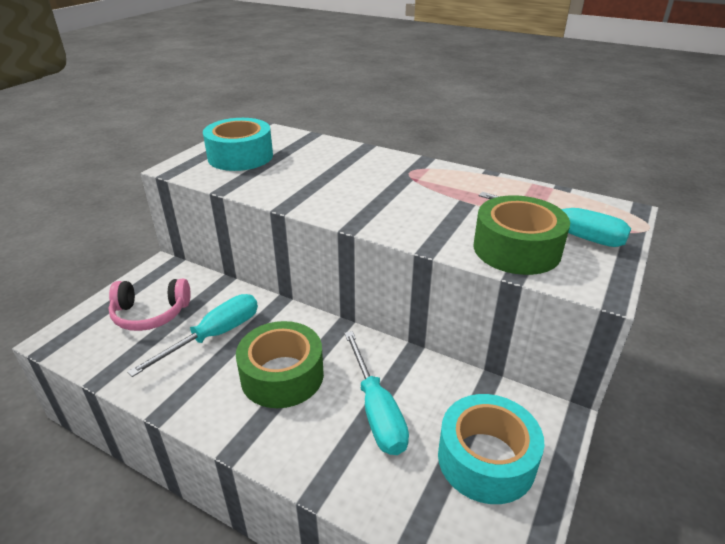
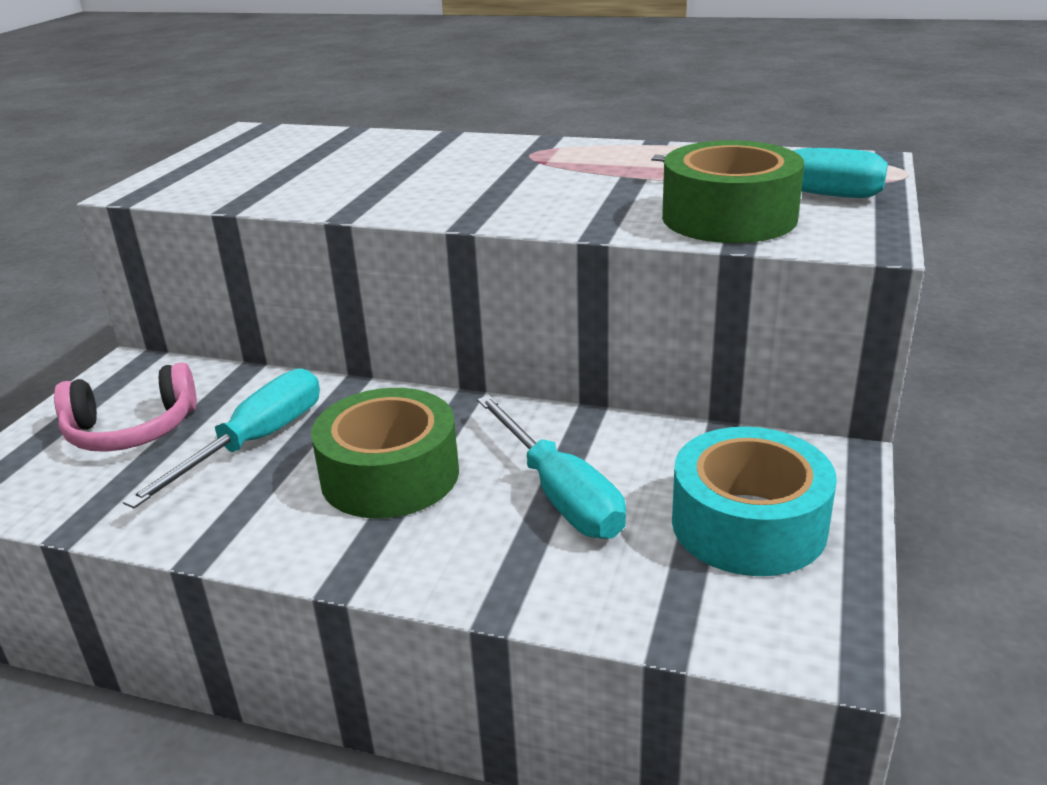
camera: 10 degrees left, 5 degrees down
(240, 156) = (244, 166): turquoise tape -> none

